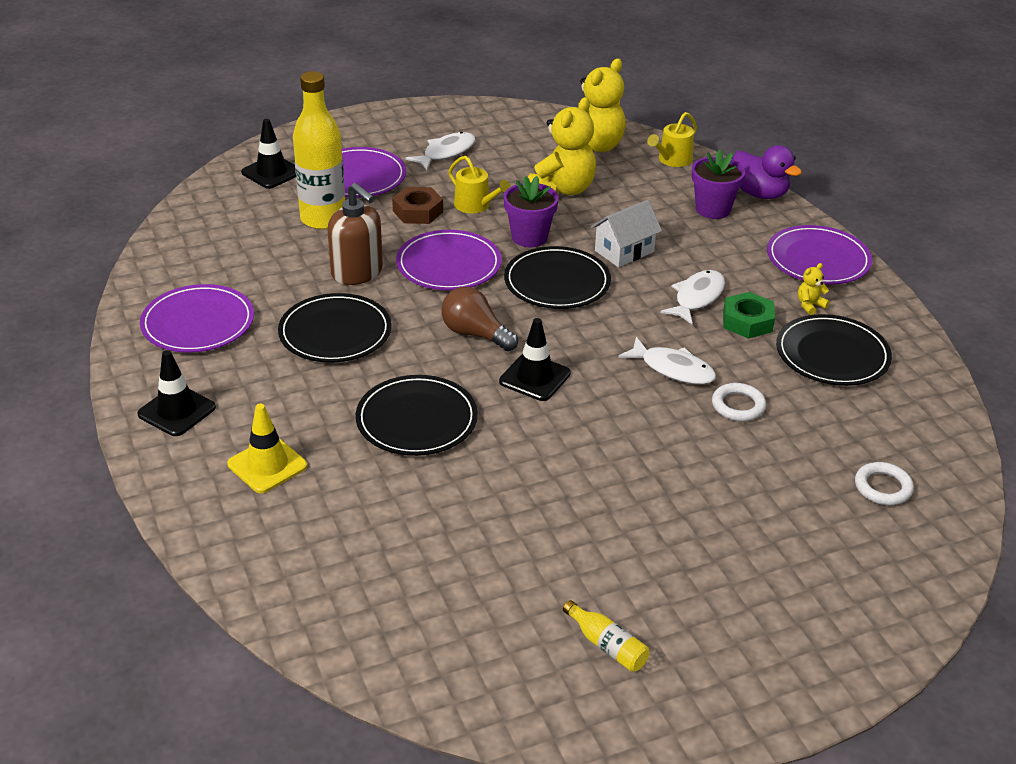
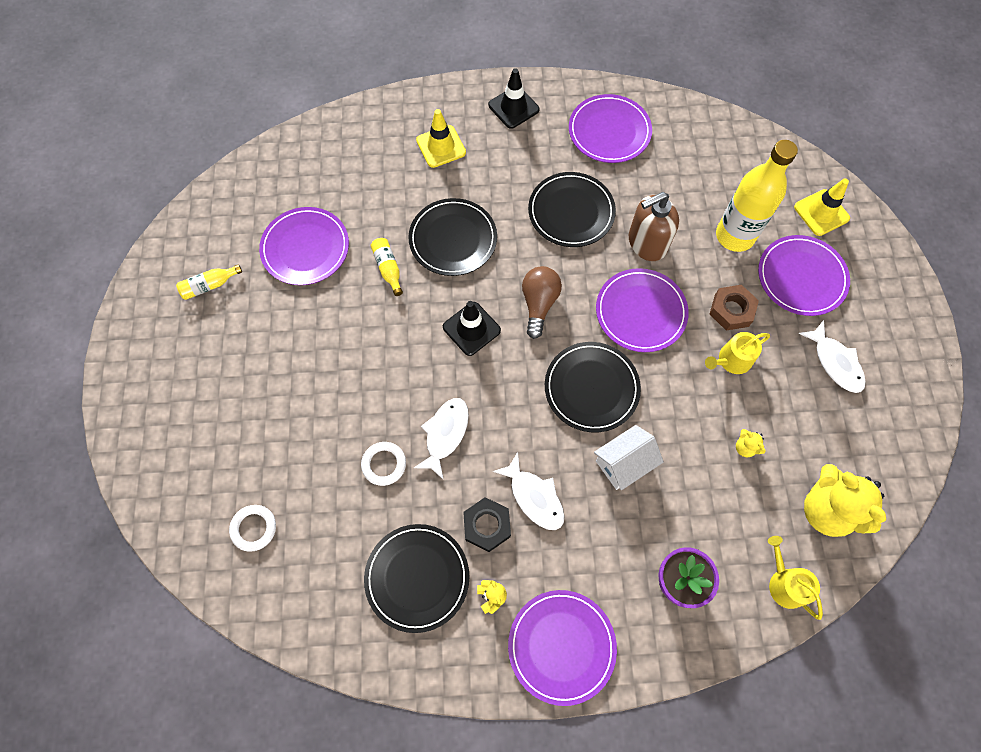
camera: 110 degrees right, 30 degrees up
(271, 172) = (821, 213): black traffic cone -> yellow traffic cone
(475, 334) = (539, 304): brown light bulb -> brown light bulb turned 45 degrees counterclockwise
(488, 467) = (388, 268): none -> yellow bottle
(495, 558) = (305, 248): none -> purple plate
(529, 237) = (667, 389): purple flower pot -> none
(562, 189) = (745, 447): yellow teddy bear -> yellow teddy bear, size x0.42
(624, 251) = (624, 463): white house -> white house turned 75 degrees clockwise
(673, 369) = (445, 434): white fish -> white fish turned 150 degrees clockwise
(747, 321) = (487, 525): green nut -> black nut
(759, 193) = (697, 648): purple duck -> none

